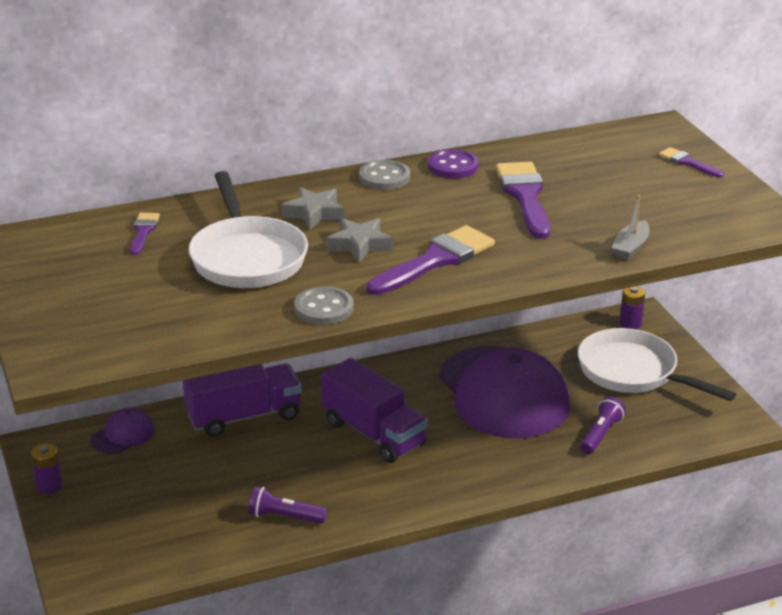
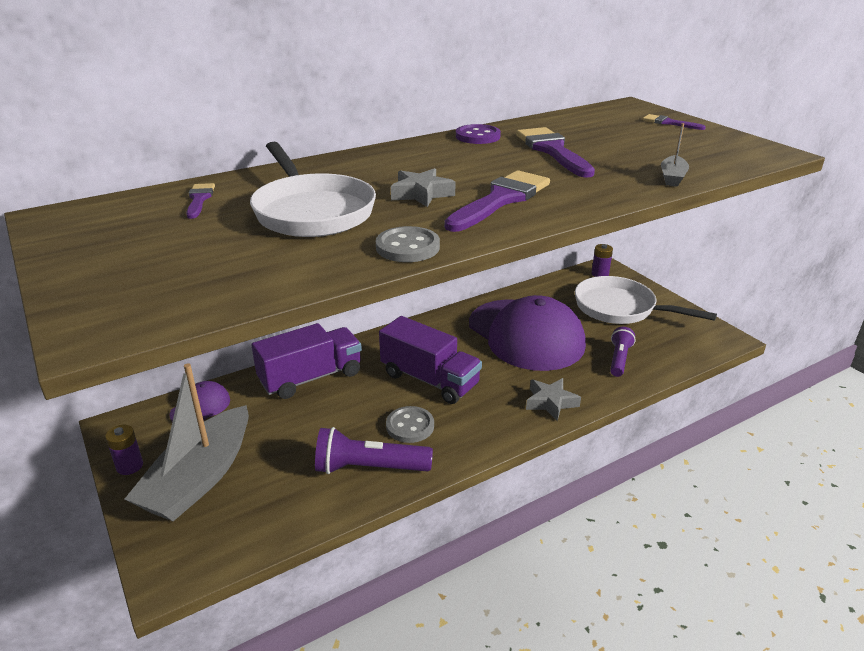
camera: 10 degrees left, 0 degrees up
(116, 505) = (200, 478): none -> grey boat
(285, 517) = (369, 468): purple flashlight -> purple flashlight, size x1.55
(314, 213) = (367, 174): grey star -> grey star (551, 402)
(384, 177) = (421, 147): grey button -> grey button (410, 426)

